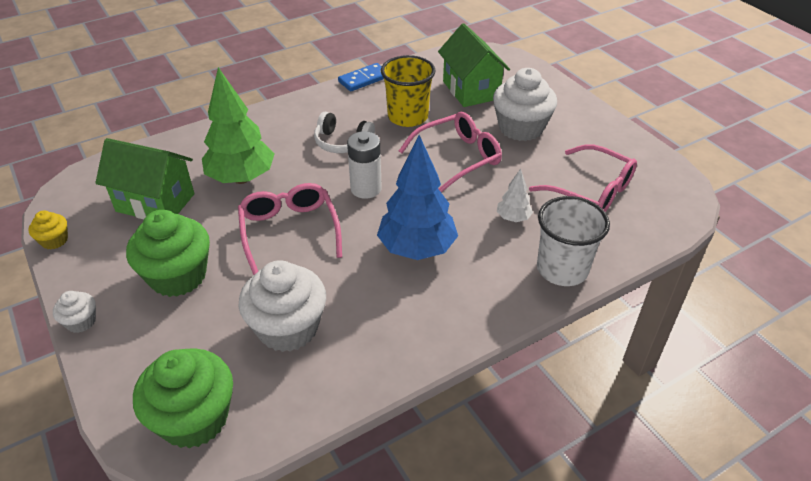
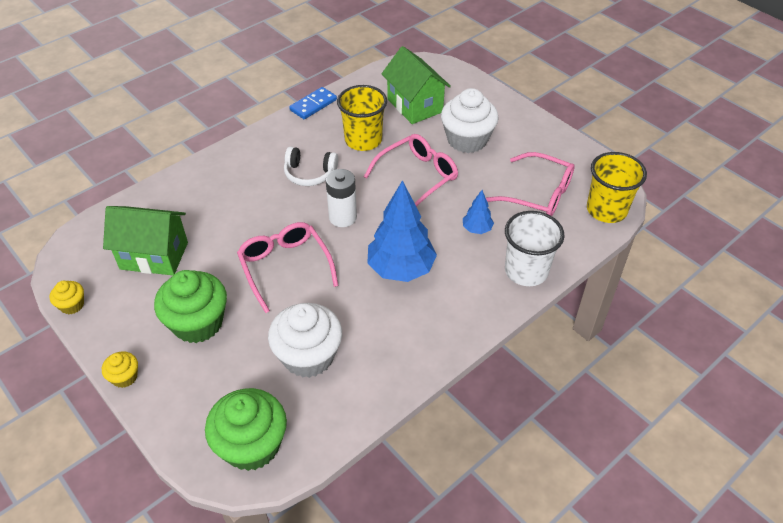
camera: 10 degrees left, 5 degrees up
(81, 322) = (124, 377): white cupcake -> yellow cupcake
(242, 178) = (227, 221): green tree -> none
(513, 218) = (477, 229): white tree -> blue tree
(669, 215) = (606, 210): none -> yellow cup

